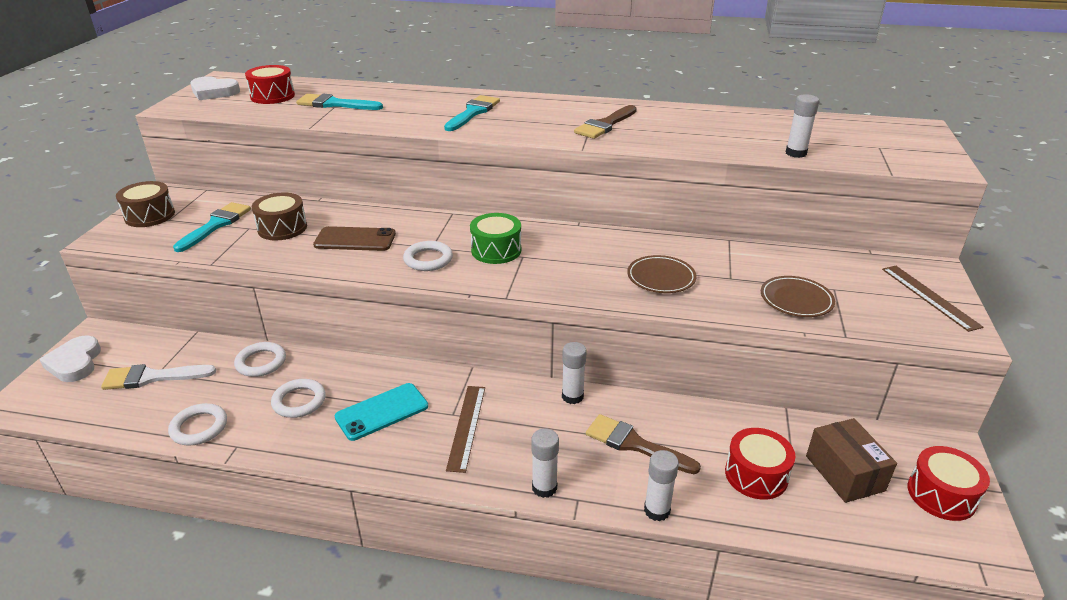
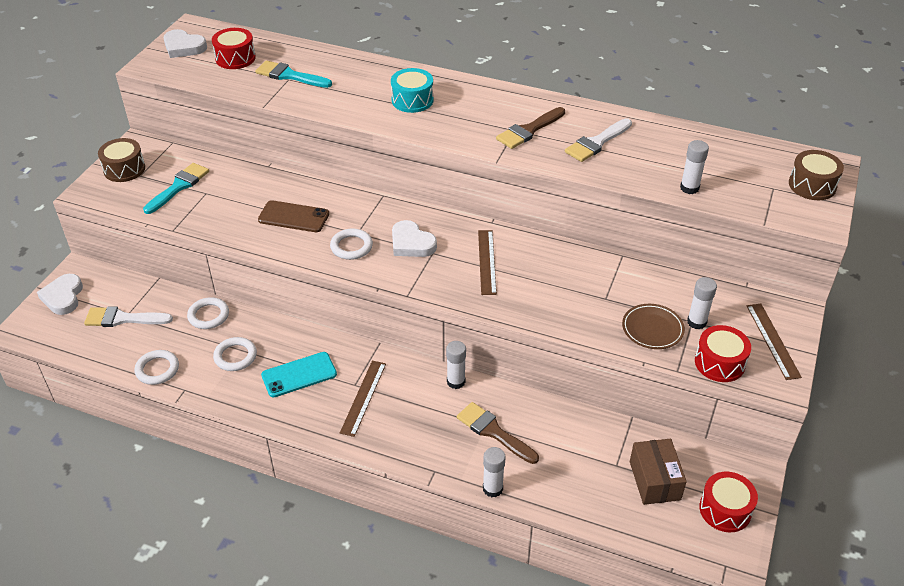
camera: 10 degrees right, 10 degrees up
(282, 228) = (234, 196): brown drum -> brown drum (812, 185)
(473, 112) = (412, 100): turquoise brush -> turquoise drum
(496, 250) = (411, 243): green drum -> white heart
(544, 487) = (411, 458): white glue stick -> white glue stick (696, 322)
(586, 258) = (487, 262): none -> brown ruler
(661, 278) = (544, 291): brown plate -> none
(680, 128) = (596, 143): none -> white brush
(756, 475) = (582, 471): red drum -> red drum (719, 363)

